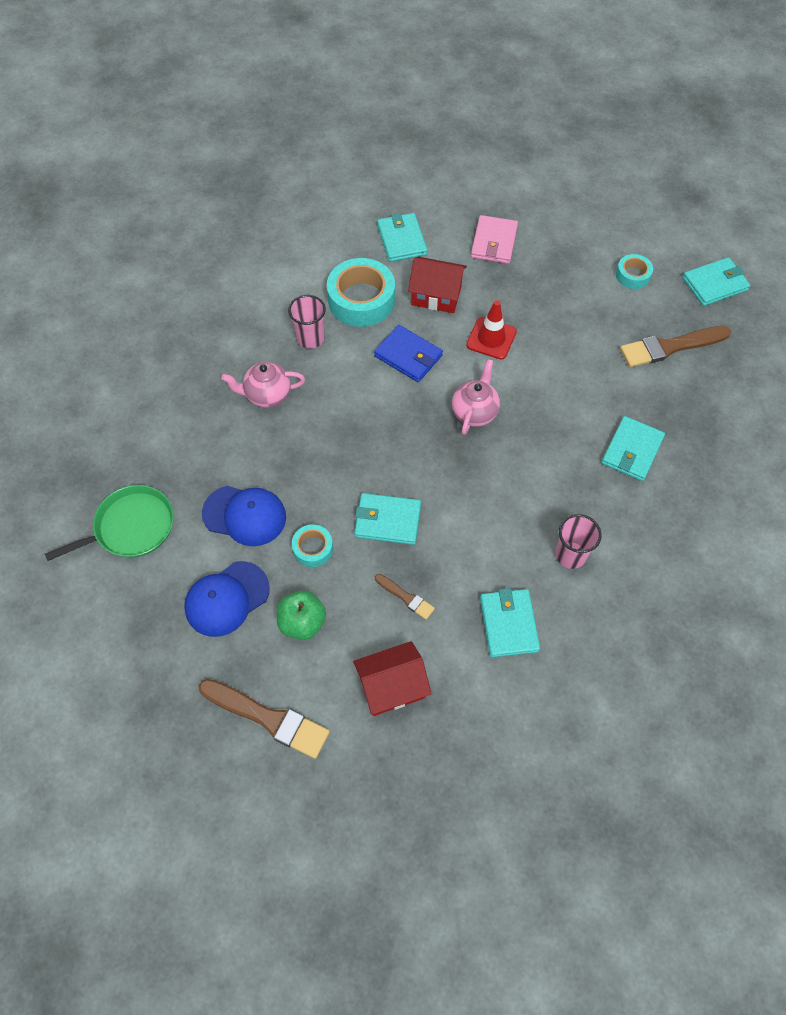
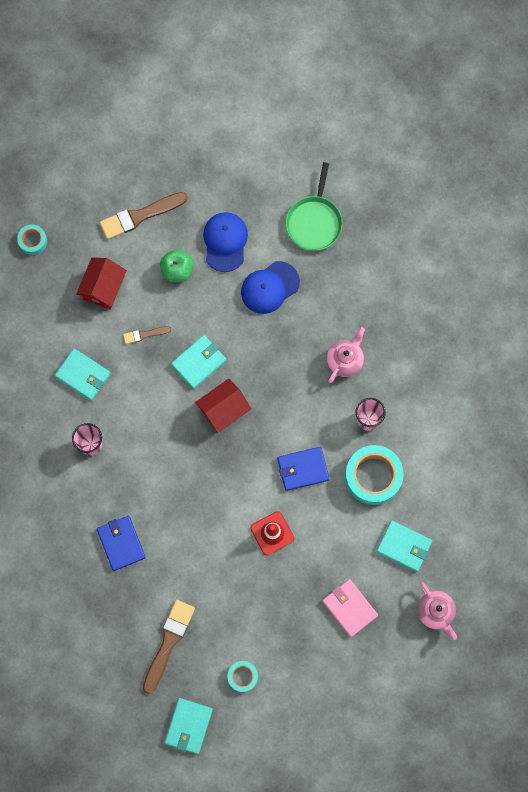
camera: 130 degrees right, 15 degrees up
(313, 548) = (216, 308): turquoise tape -> turquoise tape (33, 241)
(436, 295) = (336, 528): red house -> red house (223, 409)
(474, 412) = (227, 474): pink teapot -> pink teapot (435, 612)
(632, 450) = (121, 543): turquoise wallet -> blue wallet

